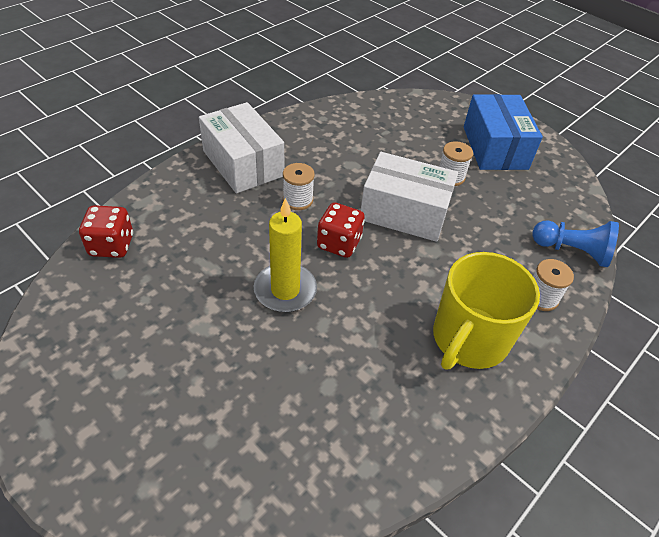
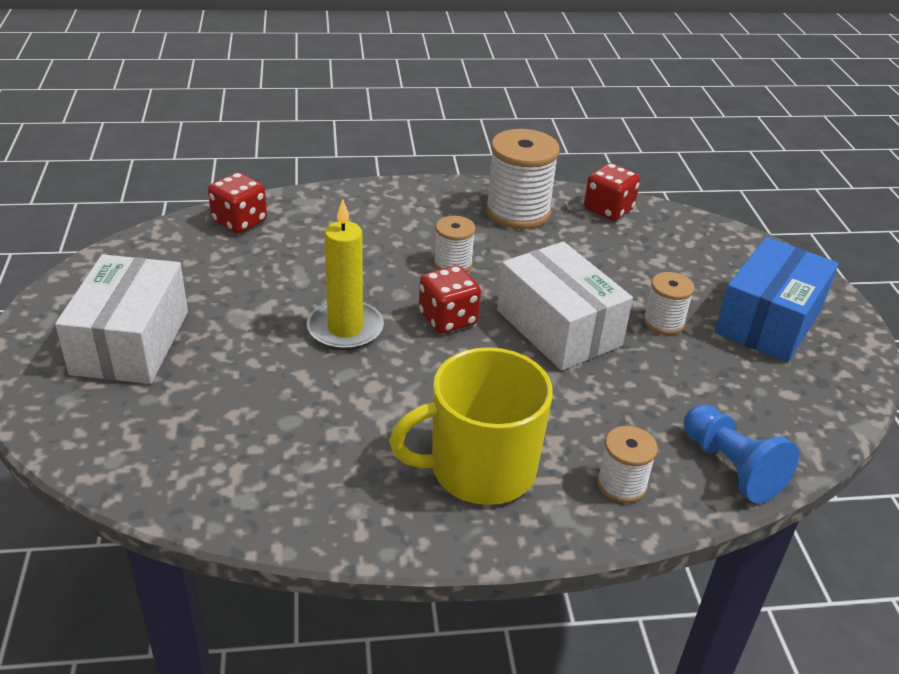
camera: 40 degrees right, 10 degrees down
(243, 163) = (436, 210): white box -> white box (131, 342)
(295, 140) = (517, 212): none -> white spool
(344, 113) = (608, 210): none -> red dice

